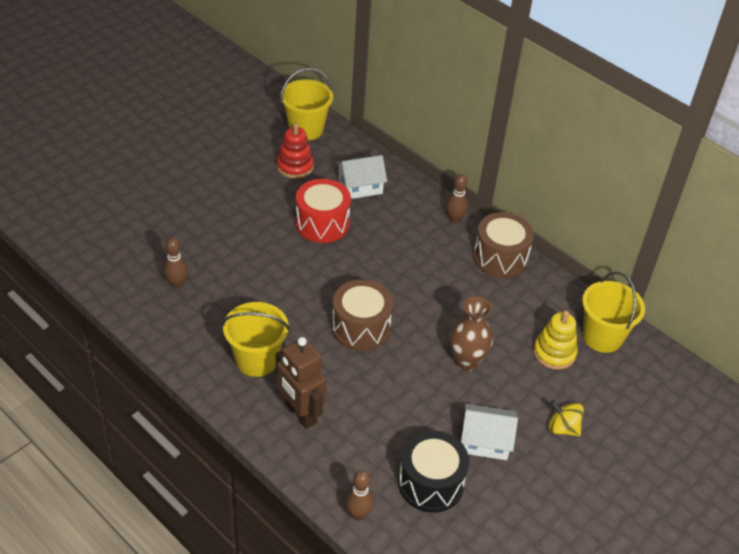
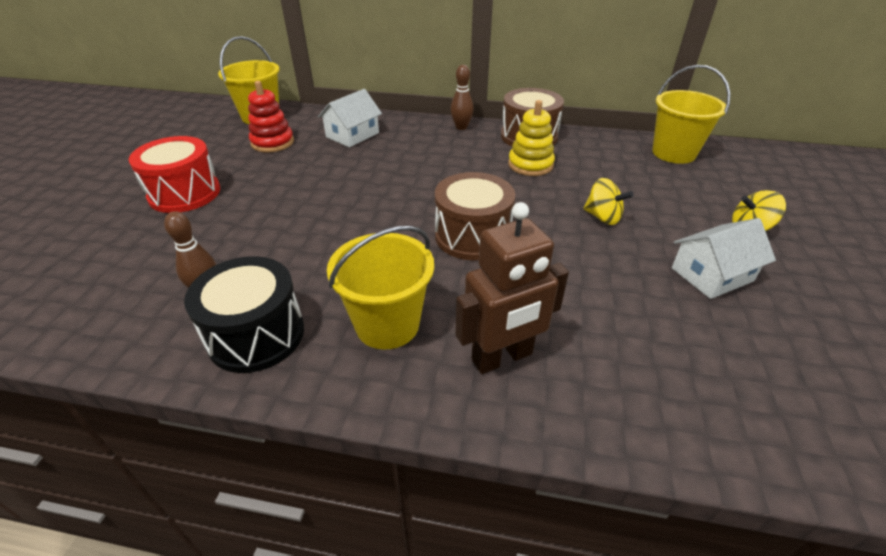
camera: 30 degrees left, 5 degrees down
(300, 413) = (502, 357): brown robot -> brown robot turned 45 degrees counterclockwise
(322, 223) = (342, 172): red drum -> red drum (185, 193)
(358, 514) = (713, 445): brown bowling pin -> none
(430, 483) = (728, 349): black drum -> black drum (256, 335)
(466, 361) = (602, 217): brown vase -> yellow spinning top
(554, 353) = (658, 178): yellow stacking toy -> yellow stacking toy (530, 165)

